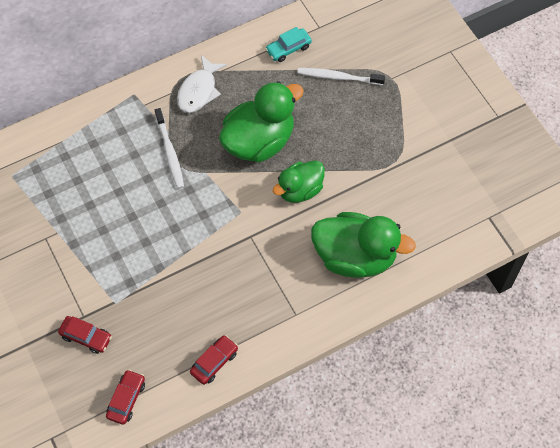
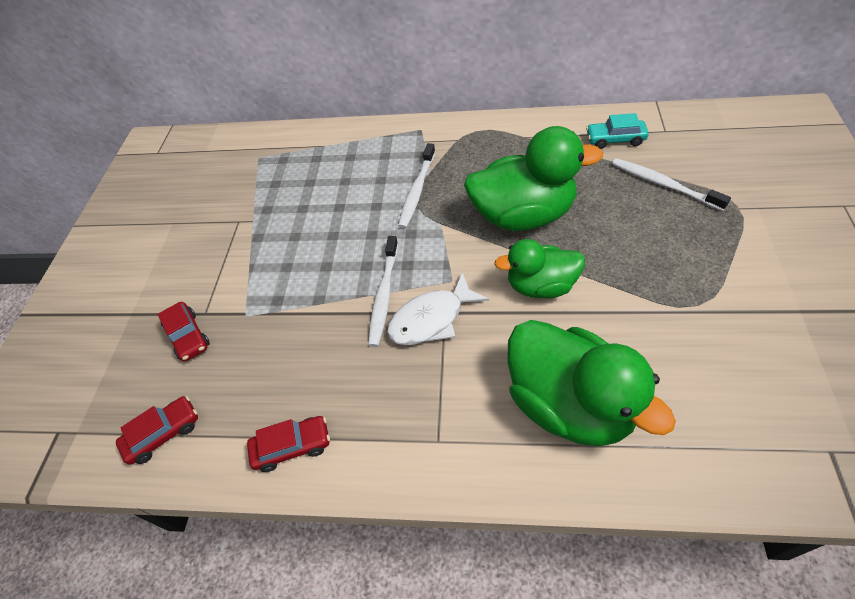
camera: 40 degrees right, 10 degrees down
(199, 91) = (488, 147): white fish -> white fish (431, 319)
(203, 244) = (384, 296): none -> white toothbrush

